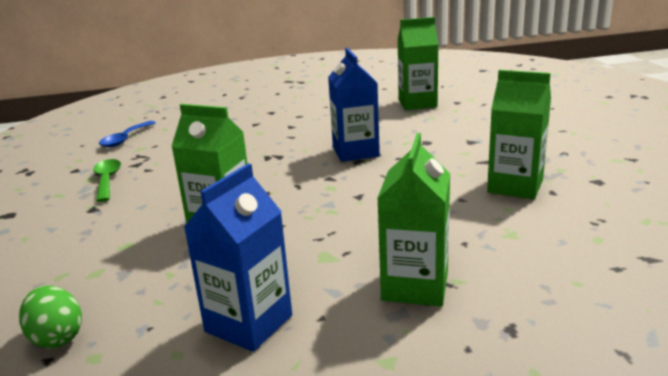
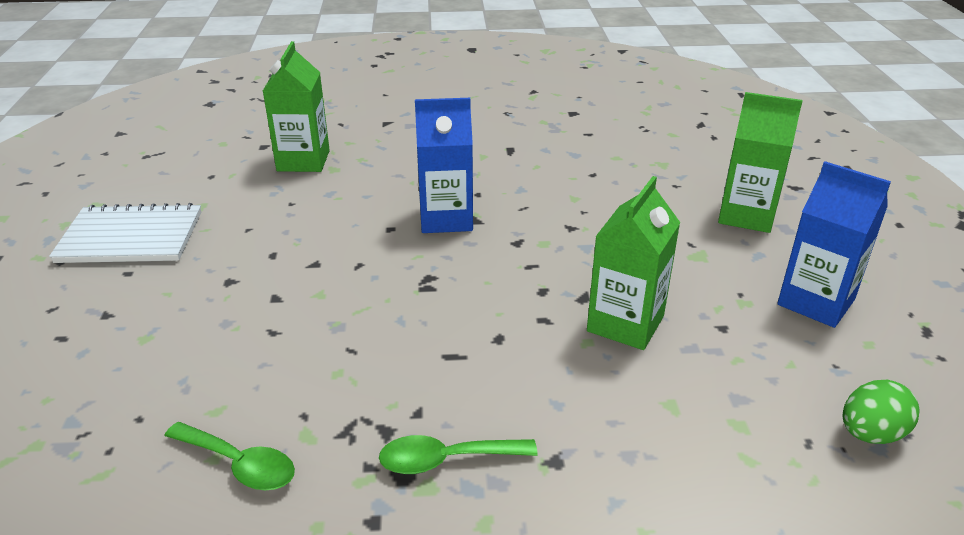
camera: 85 degrees left, 10 degrees up
(125, 139) = (240, 464): blue spoon -> green spoon
(310, 87) = (131, 237): none -> white notebook
(515, 186) = (573, 146): green carton -> none

